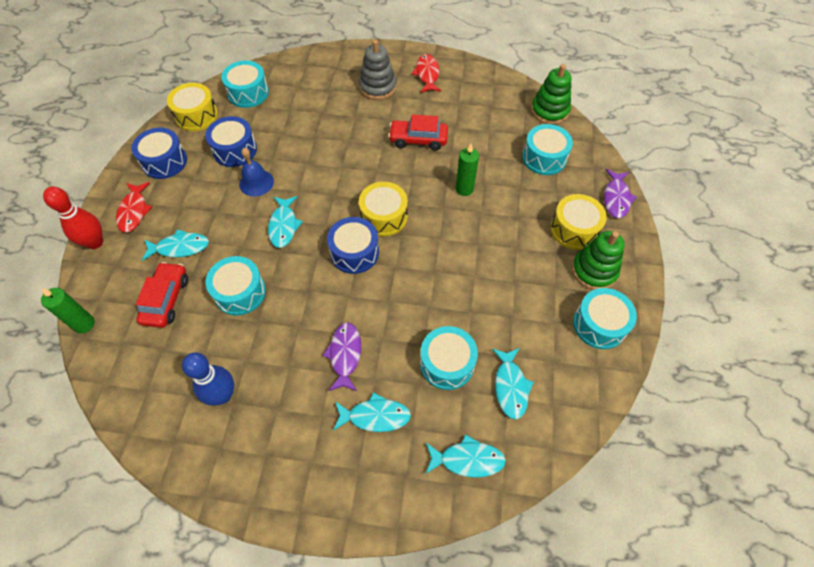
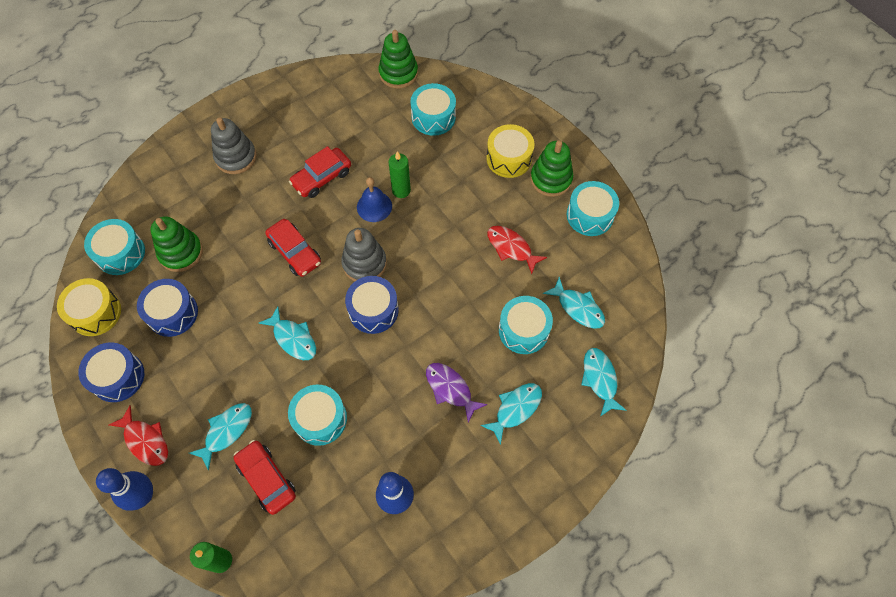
camera: 45 degrees left, 5 degrees up
(95, 242) = (143, 496): red bowling pin -> blue bowling pin
(256, 182) = (227, 324): blue bell -> blue bell (374, 206)
(280, 119) = (181, 252): none -> green stacking toy
(347, 173) = (295, 252): none -> red car
(384, 217) = (364, 263): yellow drum -> grey stacking toy
(427, 74) = (266, 113): red fish -> red fish (511, 248)
(467, 460) = (600, 379): turquoise fish -> turquoise fish turned 60 degrees counterclockwise
(616, 198) = (513, 110): purple fish -> none

